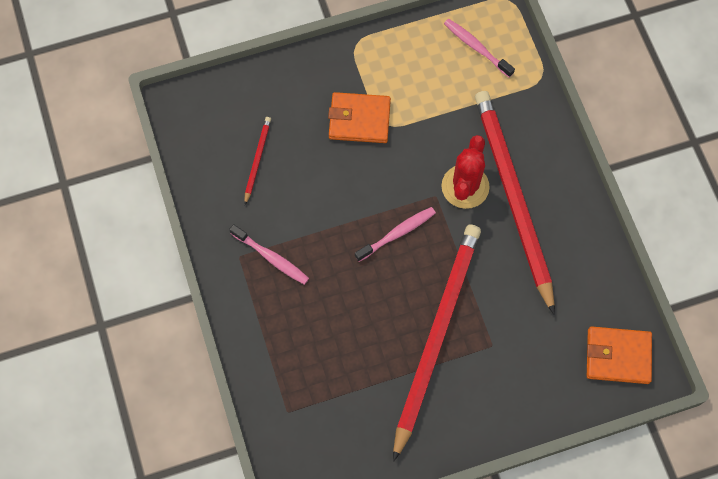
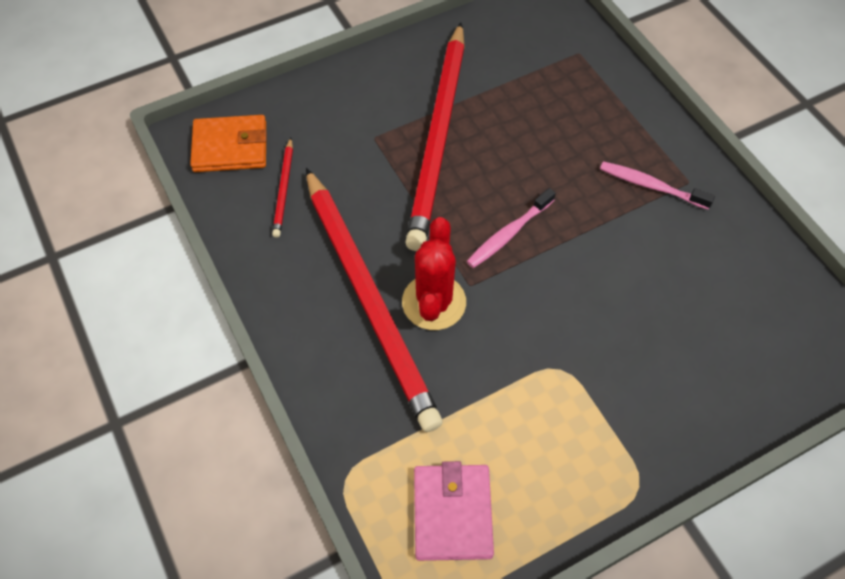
camera: 170 degrees right, 10 degrees down
(257, 159) = (715, 294): red pencil -> red pencil (284, 189)
(359, 120) = (598, 369): orange wallet -> none
(476, 47) = (452, 513): pink toothbrush -> pink wallet

